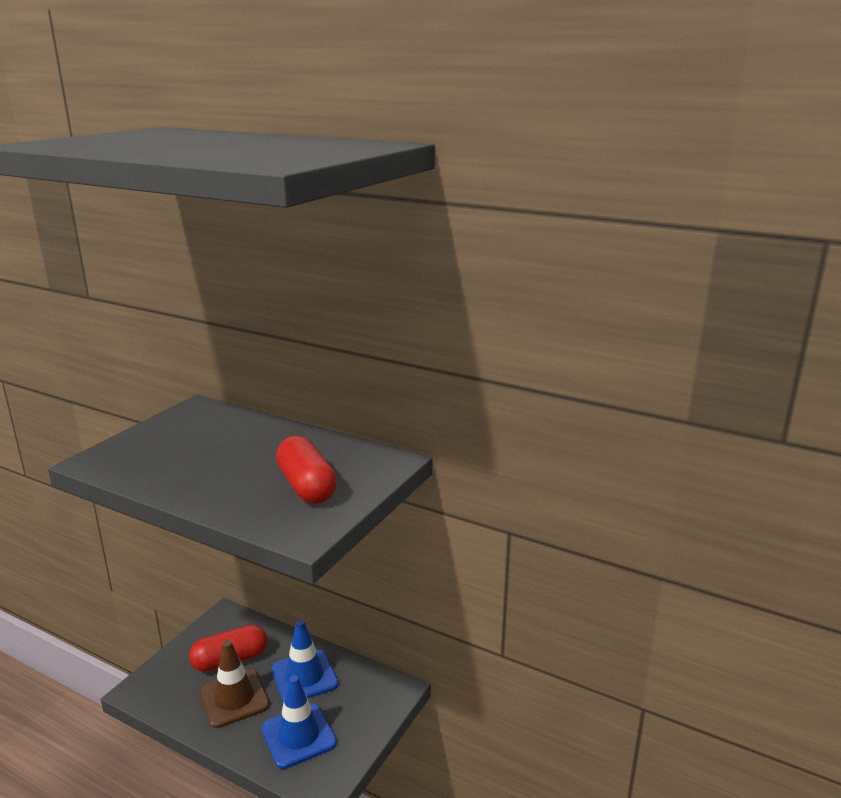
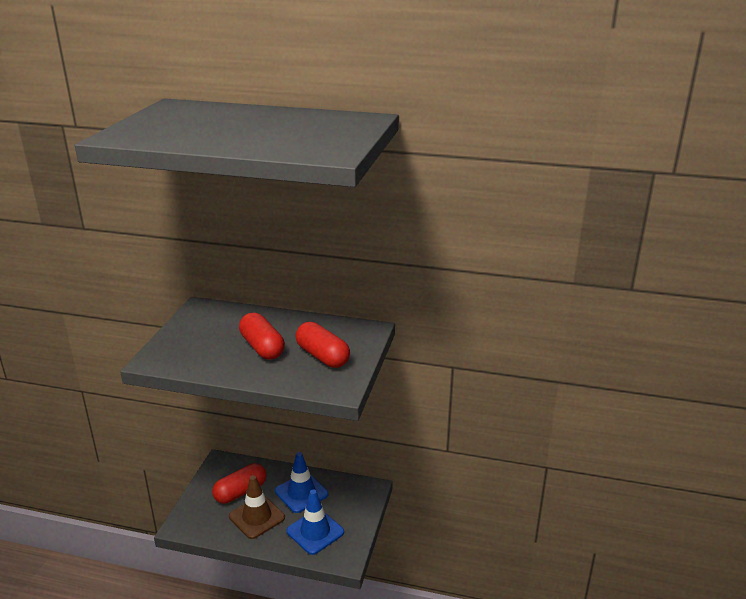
camera: 15 degrees left, 5 degrees up
(236, 464) = (262, 347): none -> red capsule

